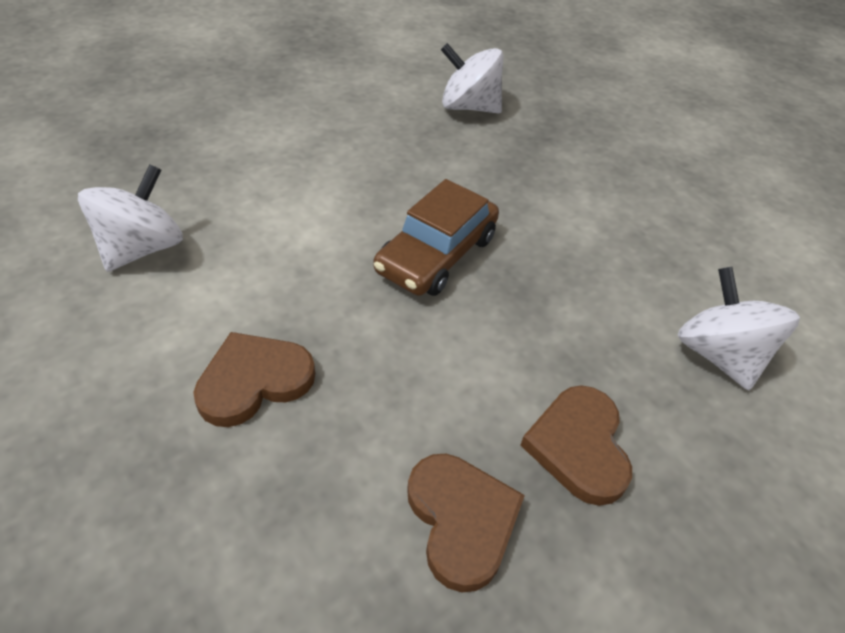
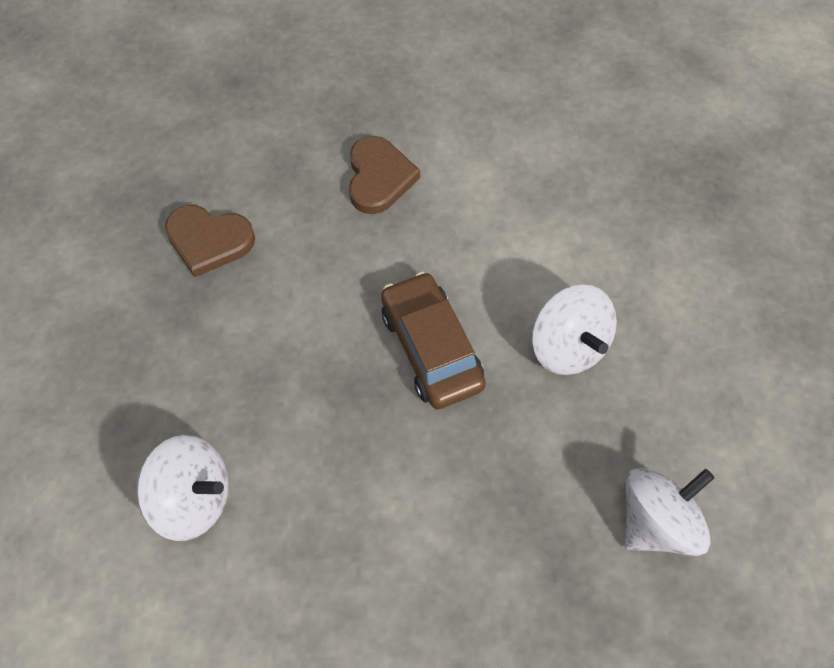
camera: 125 degrees right, 15 degrees up
(142, 248) = (550, 152): white spinning top -> white spinning top (568, 346)
(578, 446) = (202, 335): brown heart -> none

